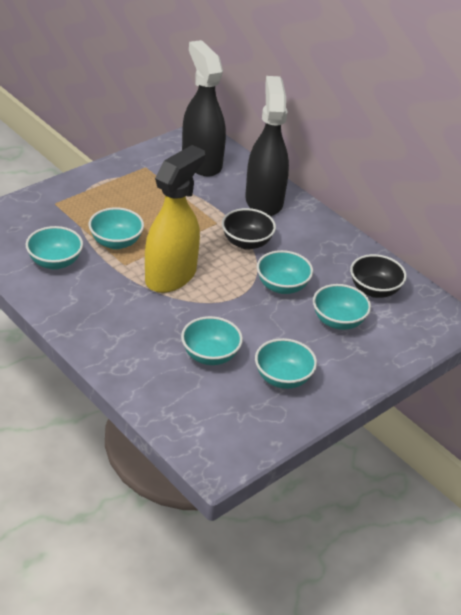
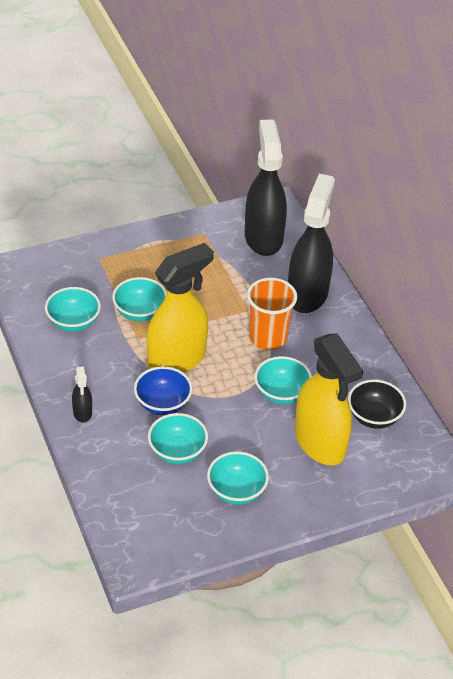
camera: 20 degrees right, 5 degrees up
(100, 339) = (82, 412): none -> black spray bottle
(176, 316) = (163, 404): none -> blue bowl
(246, 242) = (268, 338): black bowl -> orange cup
(338, 321) = (320, 443): turquoise bowl -> yellow spray bottle

